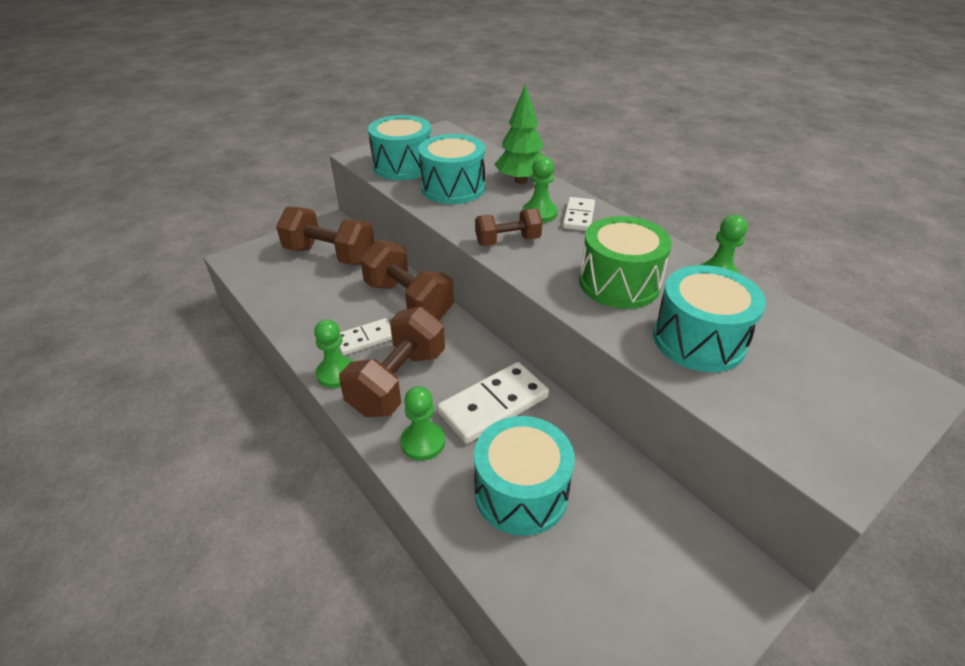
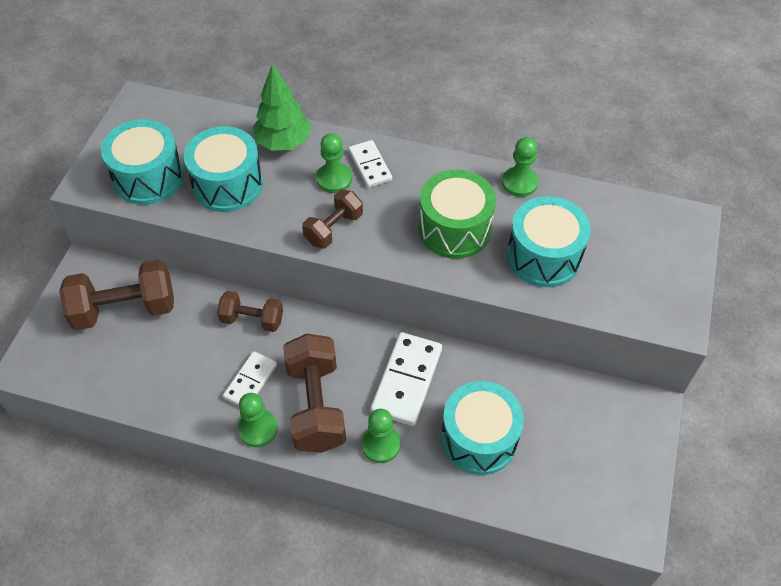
camera: 35 degrees left, 15 degrees up
(408, 301) = (252, 319): brown dumbbell -> brown dumbbell, size x0.59

